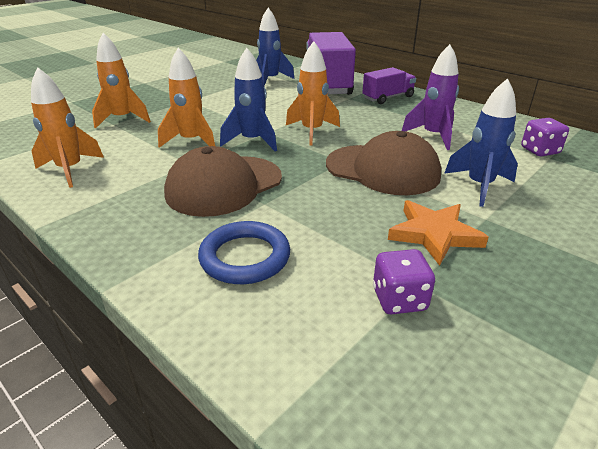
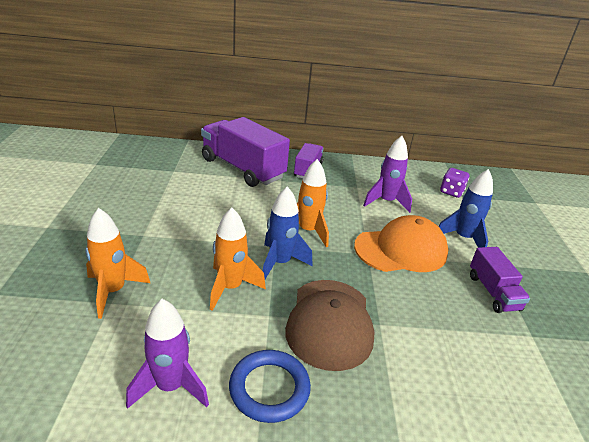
camera: 45 degrees left, 0 degrees up
(70, 170) = (170, 386): orange rocket -> purple rocket
(245, 257) = (438, 380): blue ring -> blue ring (269, 388)
(270, 80) = (185, 178): blue rocket -> none
(382, 169) = (401, 250): brown cap -> orange cap
(399, 299) = (541, 353): purple dice -> none
(434, 234) = (493, 292): orange star -> purple truck

